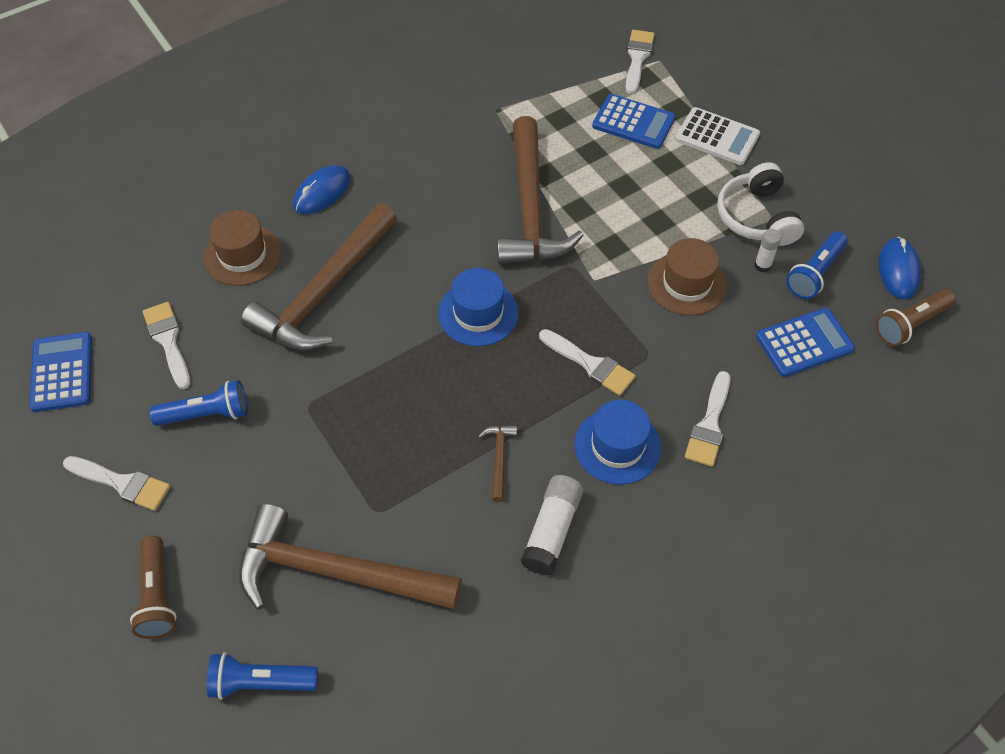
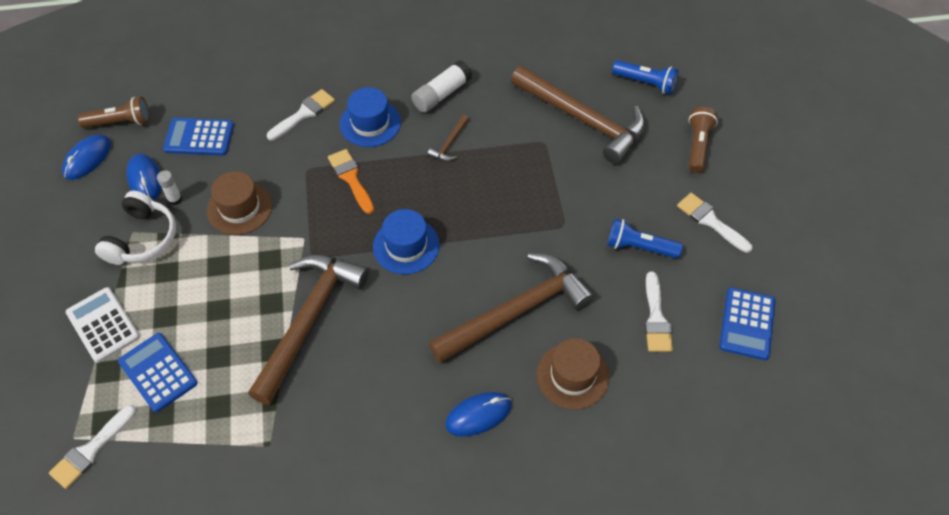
camera: 155 degrees left, 0 degrees up
(590, 364) = (351, 178): white brush -> orange brush
(815, 273) = (145, 179): blue flashlight -> blue mouse

